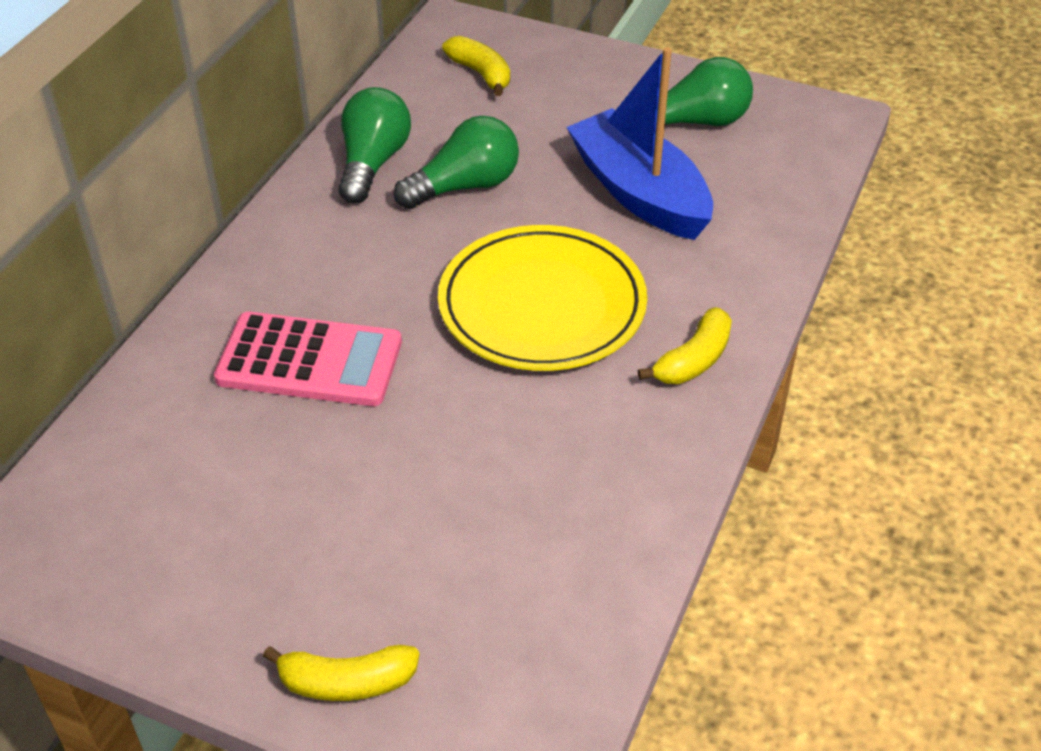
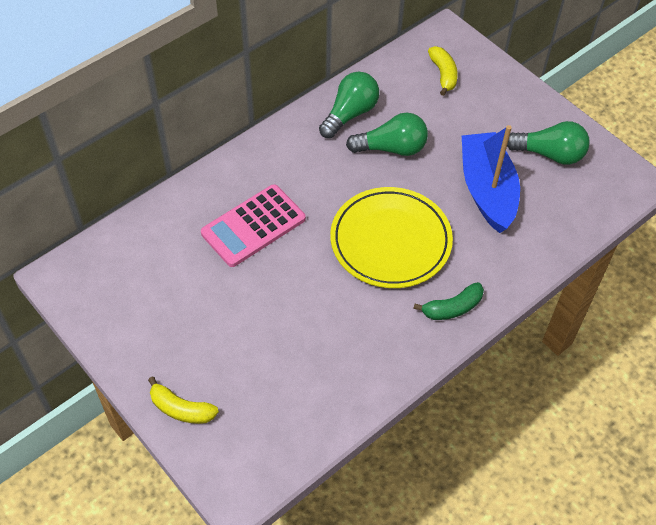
camera: 25 degrees right, 10 degrees up
(309, 361) = (253, 226): pink calculator -> pink calculator turned 105 degrees clockwise
(693, 360) = (452, 308): yellow banana -> green banana

